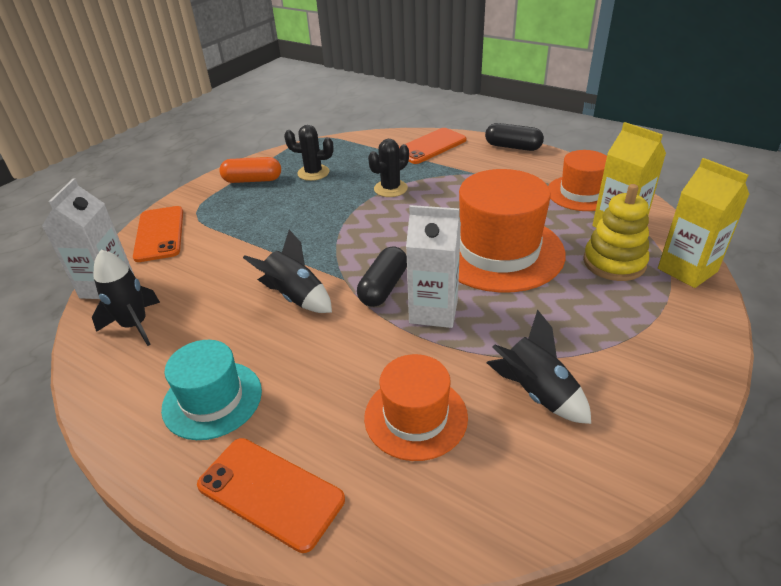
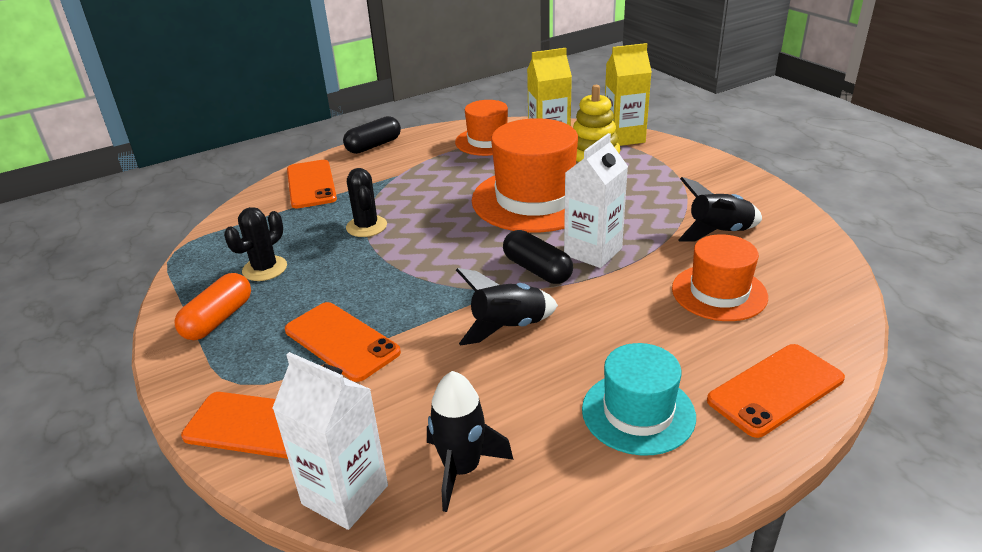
camera: 65 degrees left, 5 degrees down
(248, 231) = (341, 341): none -> orange phone

